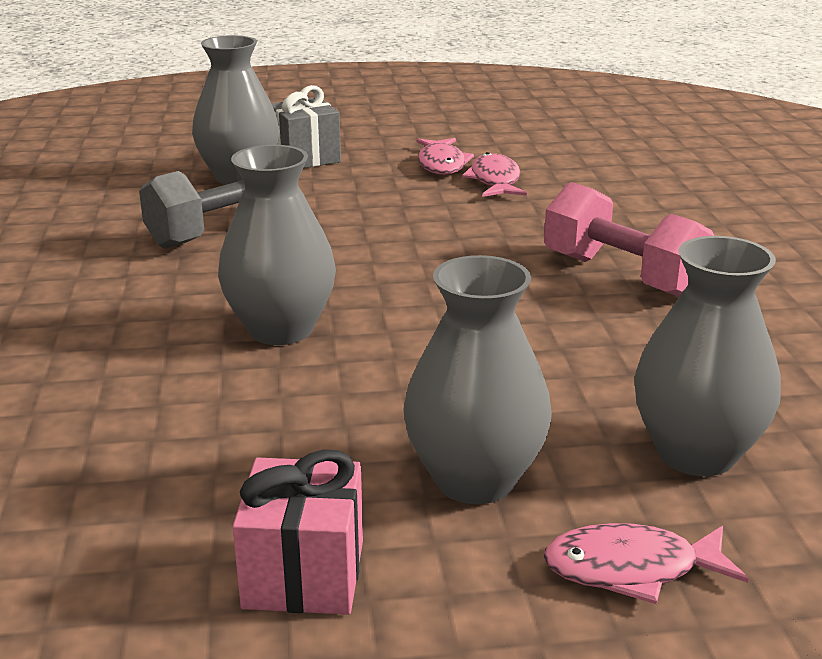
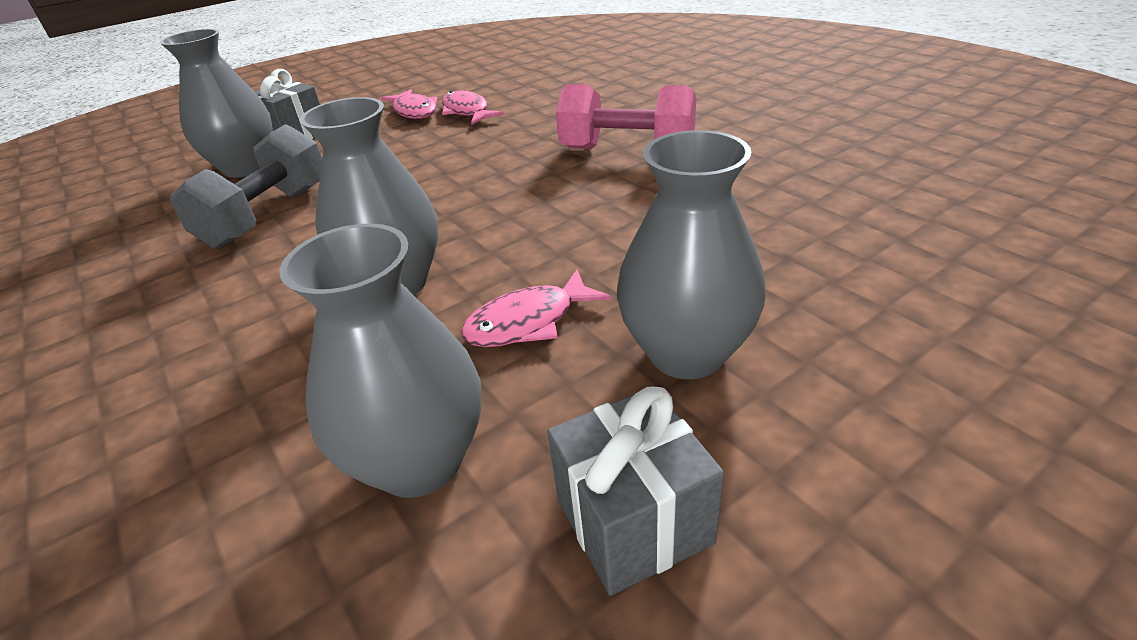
camera: 25 degrees left, 10 degrees up
(304, 574) = (633, 521): pink gift -> grey gift
(631, 569) = (879, 377): pink fish -> pink fish (528, 322)
(696, 453) = (816, 262): grey vase -> grey vase (419, 461)

